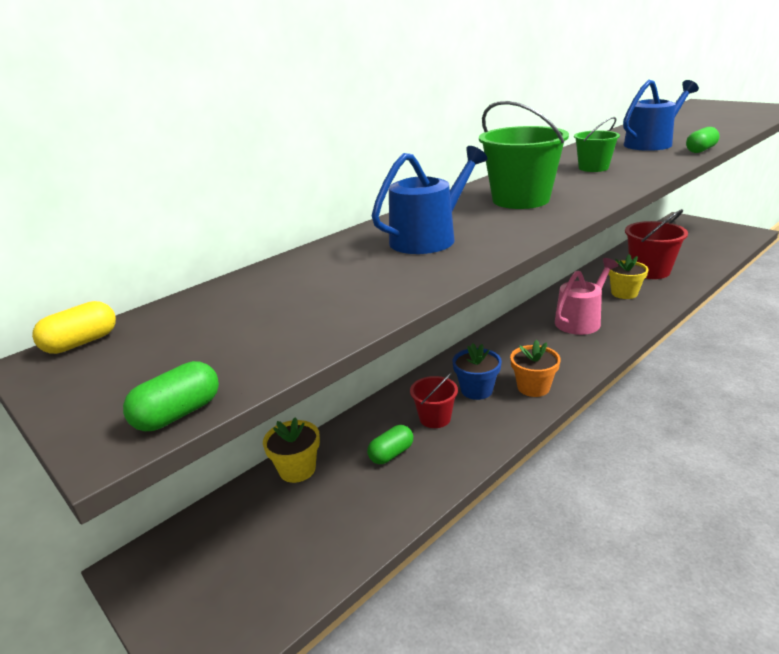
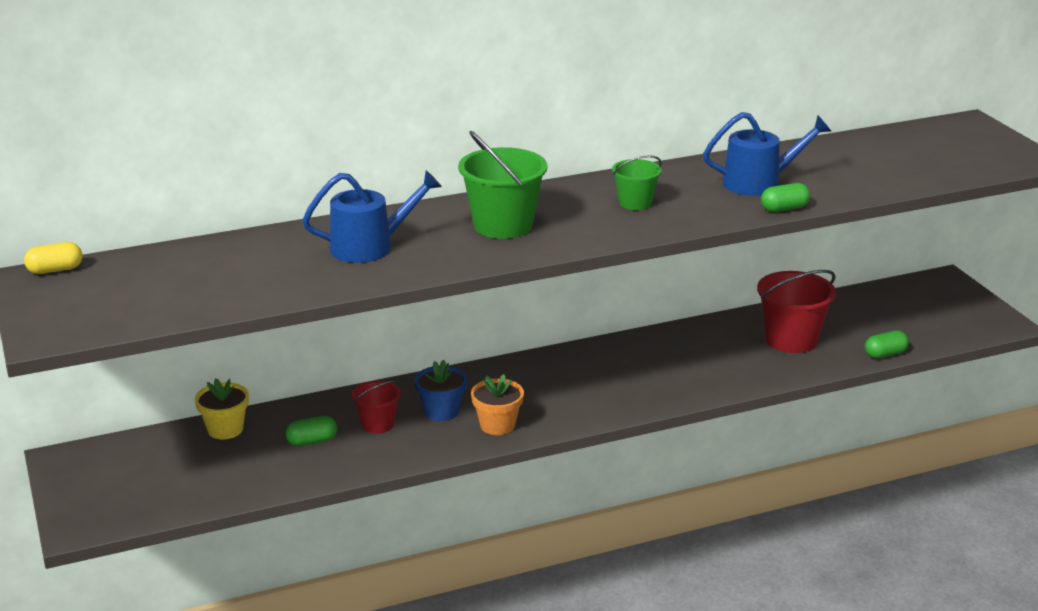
camera: 20 degrees right, 0 degrees up
(178, 414) = (82, 334): green capsule -> green capsule (885, 354)
(581, 320) = (630, 375): pink watering can -> none
(624, 293) = (721, 358): yellow flower pot -> none

